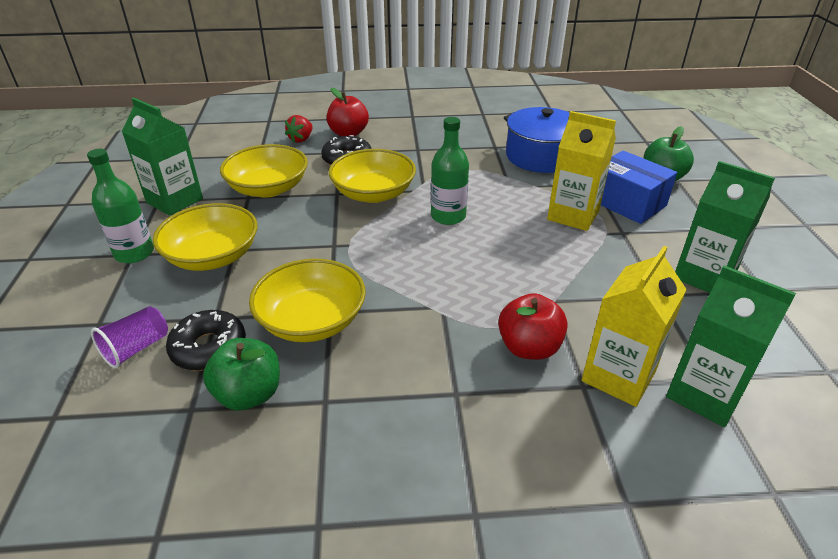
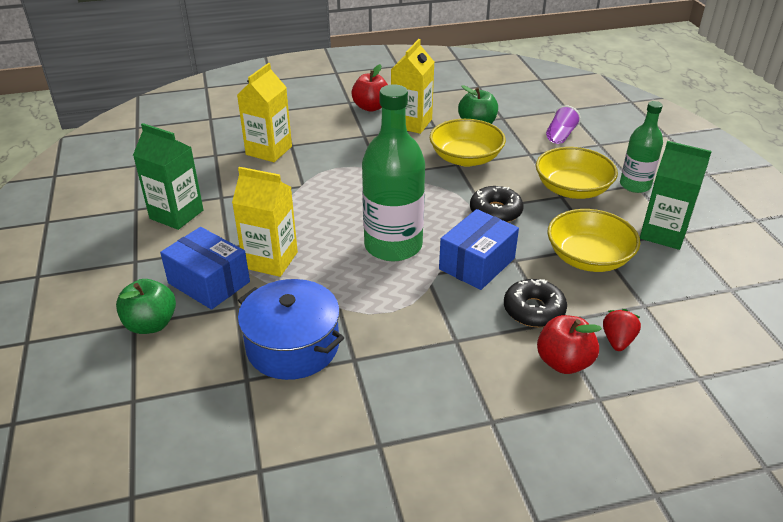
camera: 170 degrees right, 0 degrees up
(209, 348) = (518, 140): black donut -> black donut (495, 211)
(362, 416) = (411, 123): none -> yellow carton
(373, 193) = (477, 264): yellow bowl -> blue box
(448, 216) = (393, 245): green bottle -> green bottle, size x1.70
(529, 347) = (321, 158): red apple -> red apple (371, 107)
(704, 394) = (221, 148): green carton -> none

